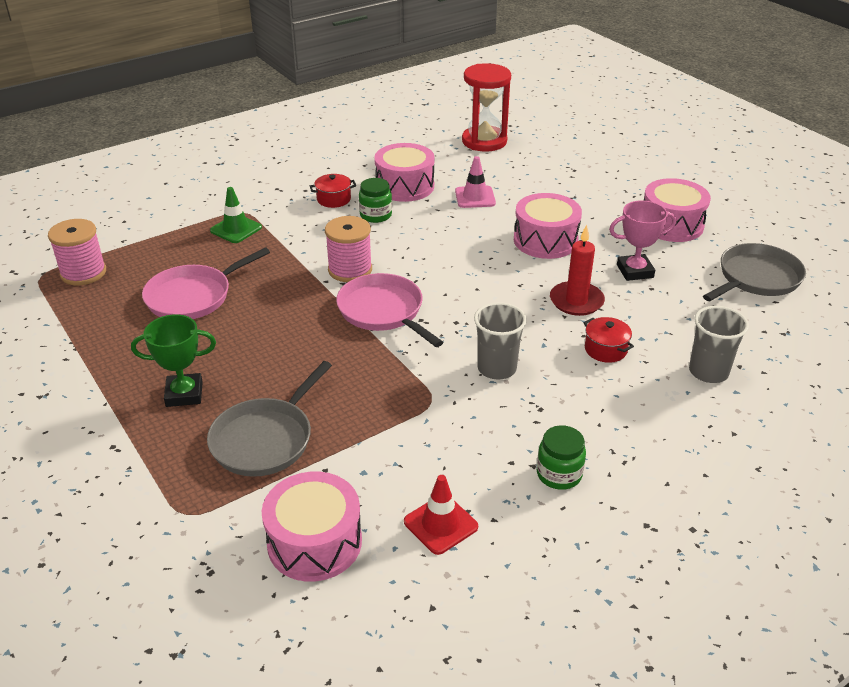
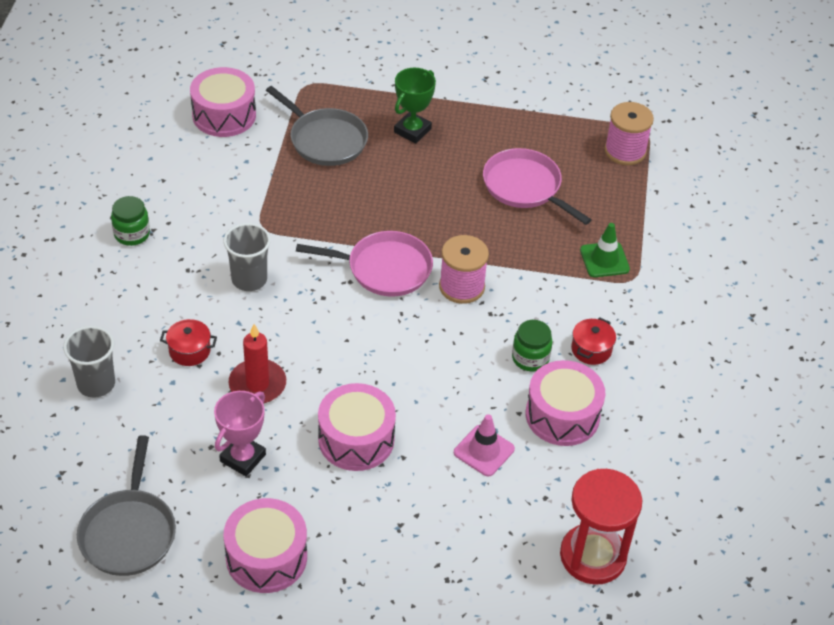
camera: 130 degrees right, 10 degrees up
(193, 297) = (524, 187): pink pan -> pink pan turned 45 degrees counterclockwise
(265, 439) = (325, 140): grey pan -> grey pan turned 150 degrees clockwise
(440, 524) = (169, 164): red traffic cone -> none

